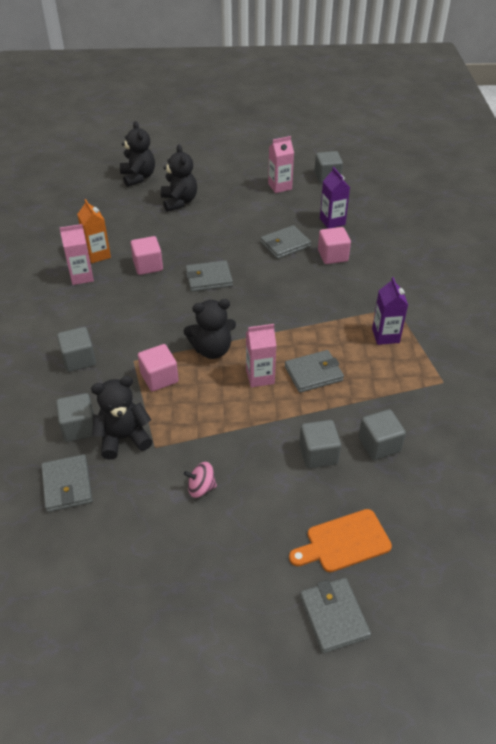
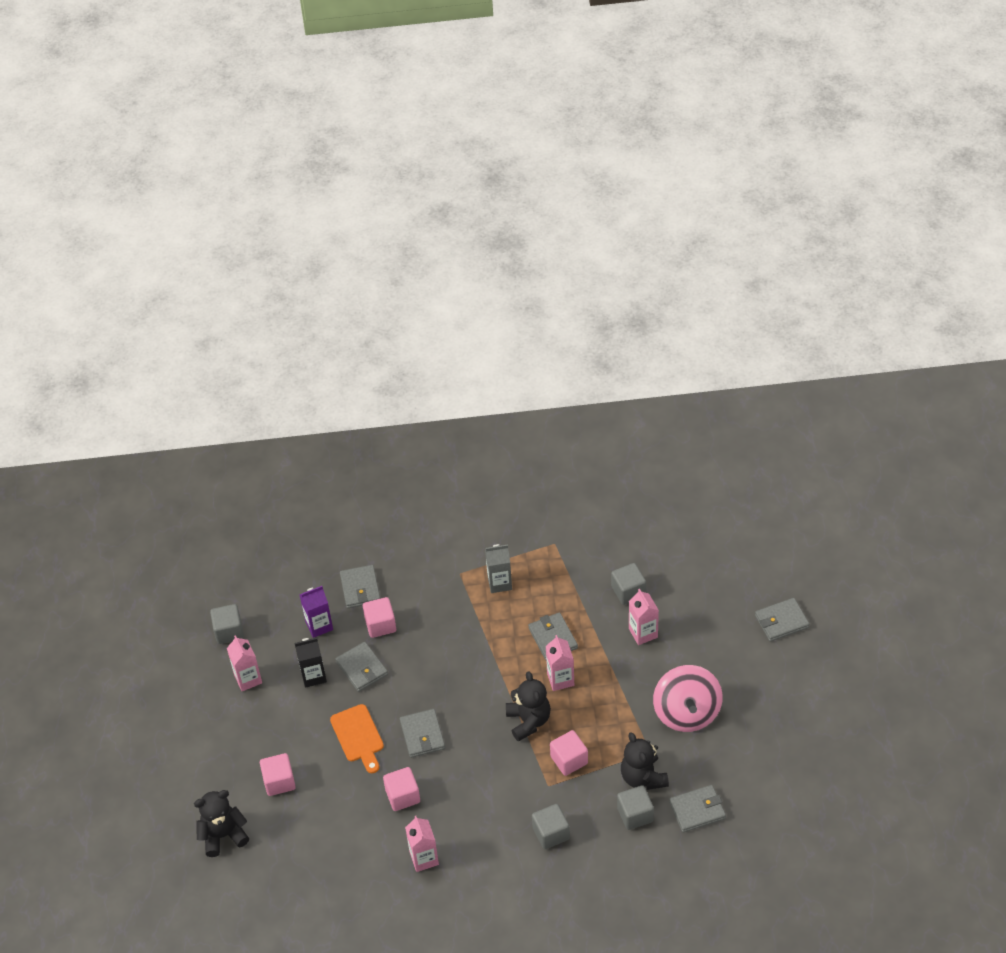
camera: 90 degrees left, 5 degrees up
(98, 255) = (384, 850): orange carton -> none
(179, 202) = (279, 781): black teddy bear -> pink cube
(201, 488) = (687, 712): pink spinning top -> pink spinning top, size x2.27
(280, 218) = (313, 676): none -> black carton
(318, 454) = (643, 633): grey cube -> pink carton
(344, 542) = (722, 615): orange cutting board -> orange cutting board (358, 736)
(374, 244) = (360, 588): none -> grey wallet
(385, 336) = (499, 583): purple carton -> grey carton

